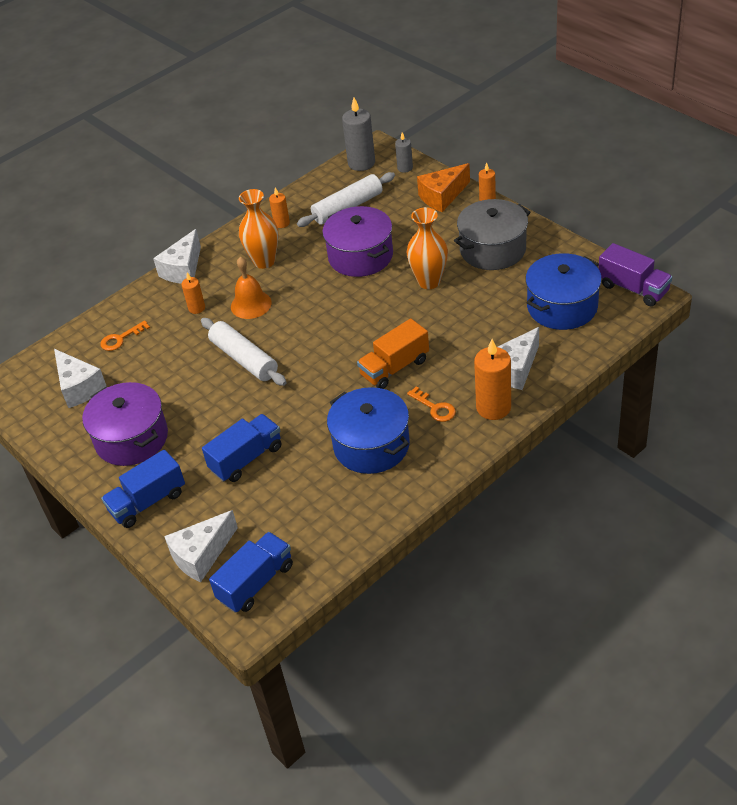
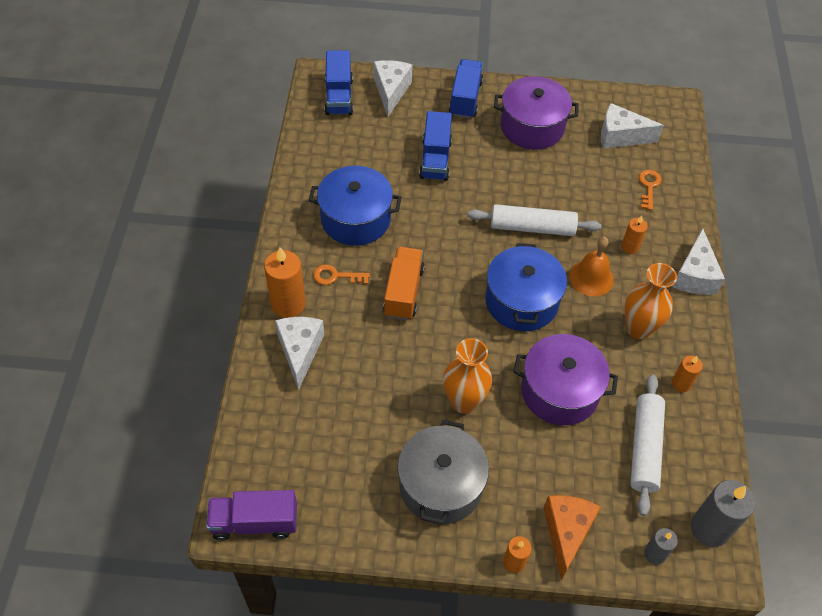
camera: 130 degrees right, 10 degrees up
(183, 269) = (694, 275): white cheese -> white cheese turned 150 degrees counterclockwise
(562, 307) = (310, 451): blue pot -> blue pot (521, 301)

